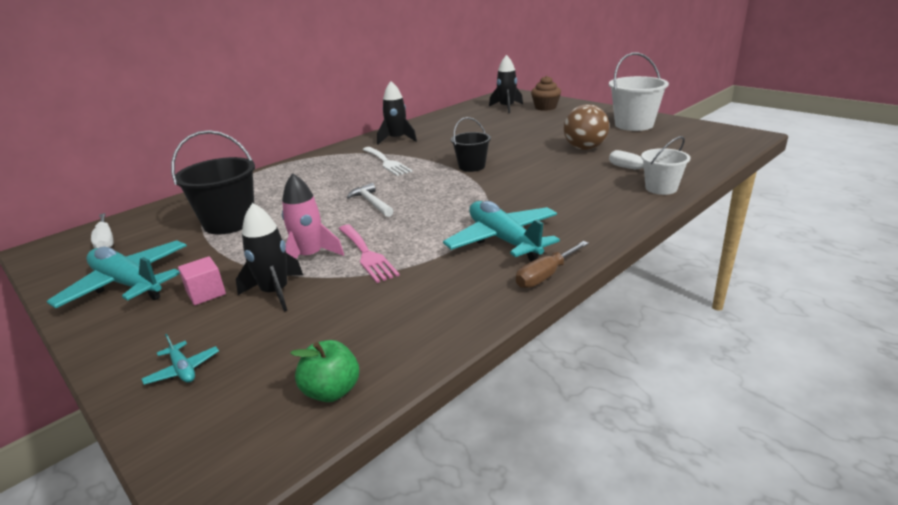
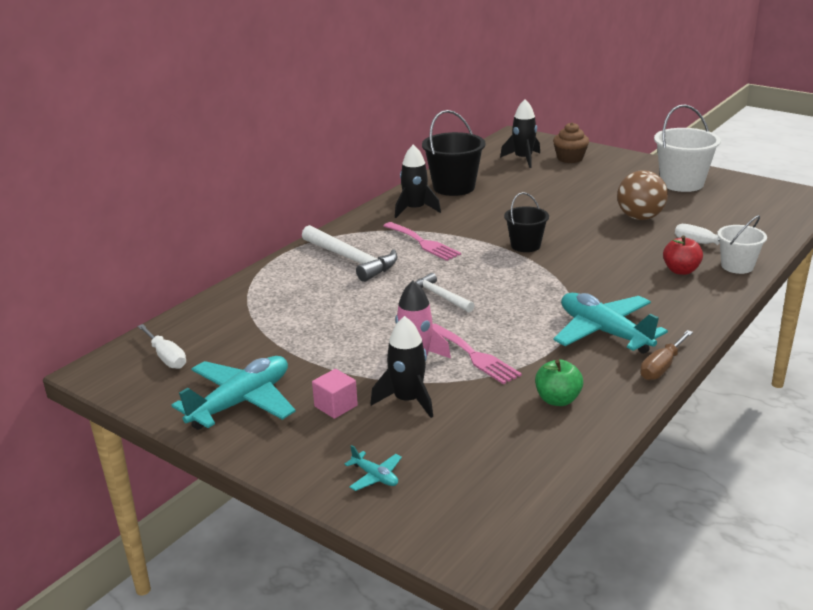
camera: 10 degrees left, 0 degrees up
(128, 284) = (241, 402): turquoise plane -> turquoise plane turned 105 degrees clockwise
(229, 222) = (294, 327): black bucket -> black bucket (454, 187)
(319, 173) = (351, 260): none -> white hammer
(331, 391) = (526, 482): green apple -> green apple (557, 400)
(386, 162) = (423, 243): white fork -> pink fork
(604, 190) = (681, 271): none -> red apple

